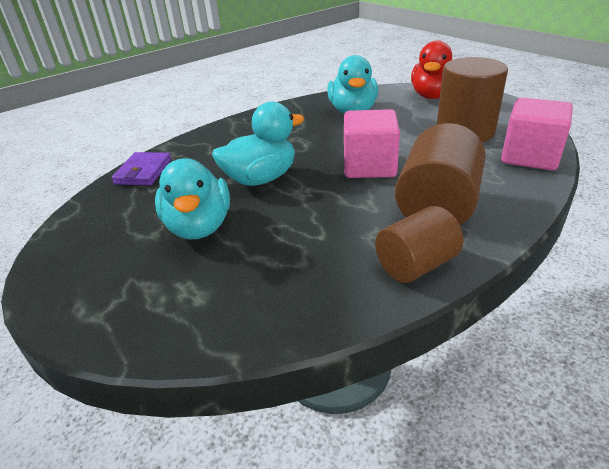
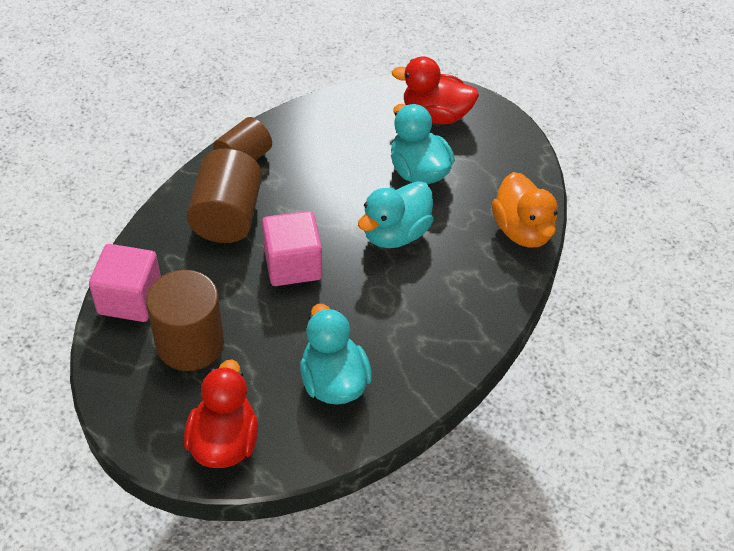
camera: 160 degrees right, 15 degrees up
(122, 291) = (436, 115): none -> red duck
(143, 172) = (522, 230): purple wallet -> orange duck

